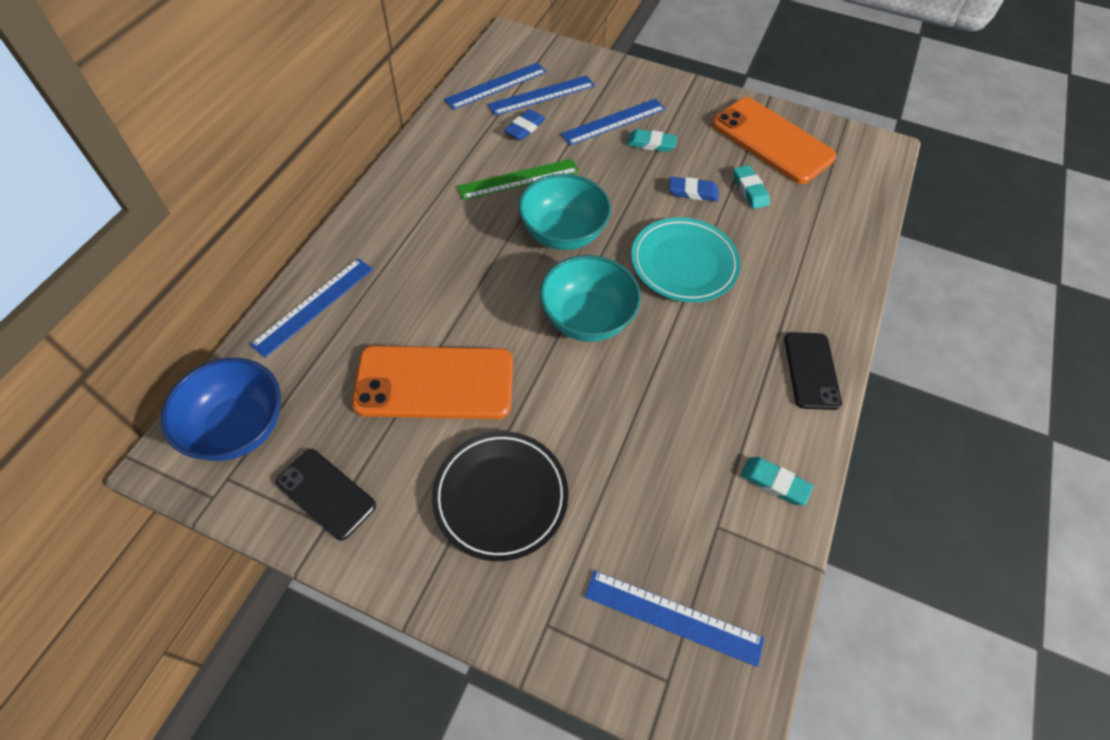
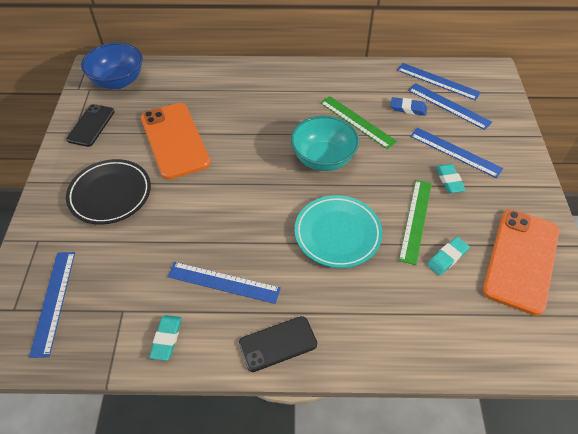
camera: 70 degrees right, 5 degrees down
(314, 306) = (204, 75): blue ruler -> blue ruler (223, 282)
(587, 319) = (256, 194): turquoise bowl -> none
(693, 192) = (416, 220): blue eraser -> green ruler

